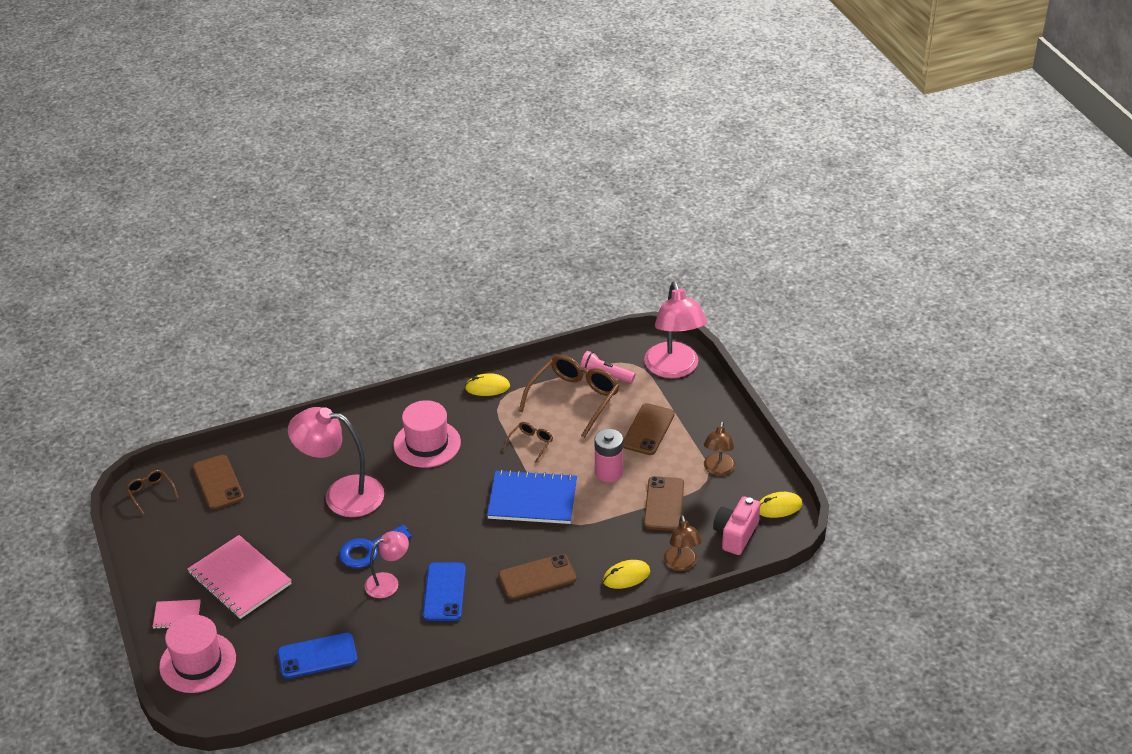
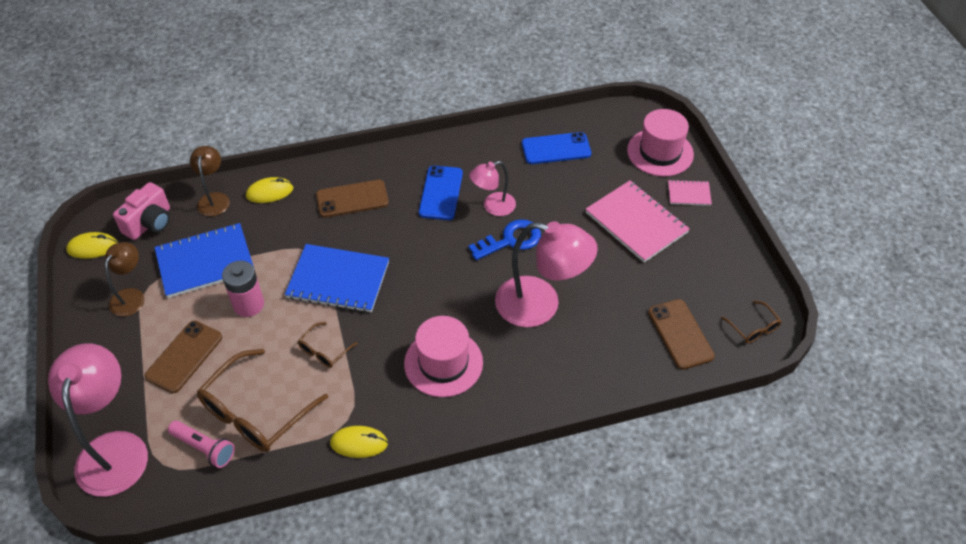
camera: 175 degrees left, 10 degrees up
(664, 504) = (205, 262): brown phone -> blue notebook

